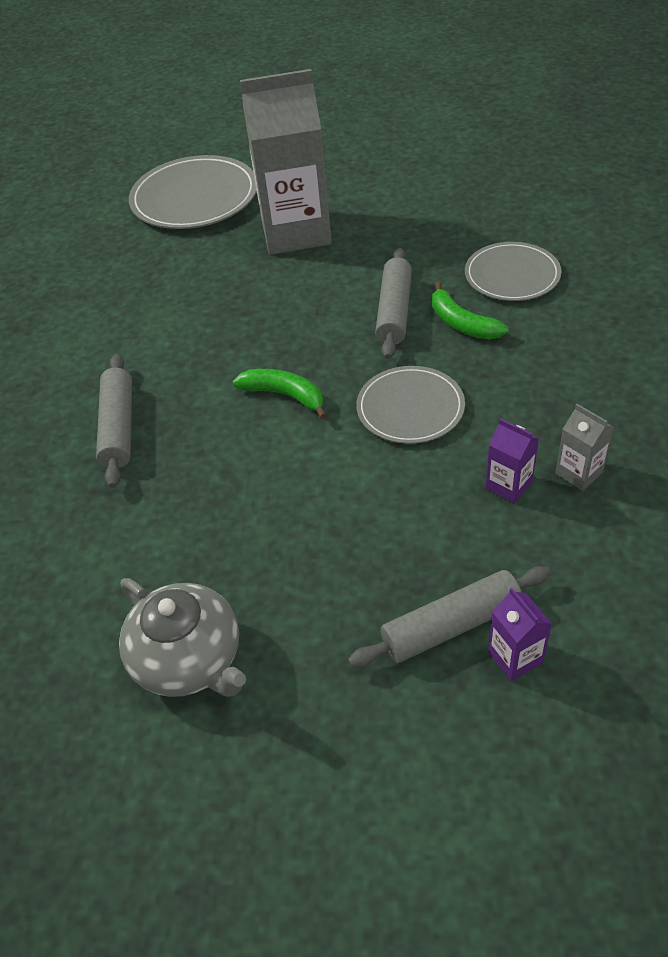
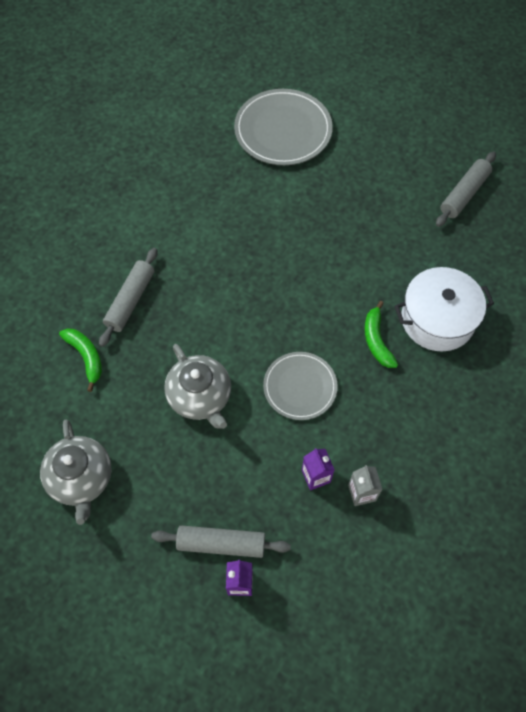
camera: 25 degrees right, 15 degrees up
(285, 395) = (235, 333): green banana -> green banana (86, 357)
(291, 480) = (200, 397): none -> grey teapot
(296, 232) = (327, 200): grey carton -> none
(394, 311) = (342, 306): grey rolling pin -> grey rolling pin (464, 194)
(512, 275) = (437, 319): grey plate -> white pot

